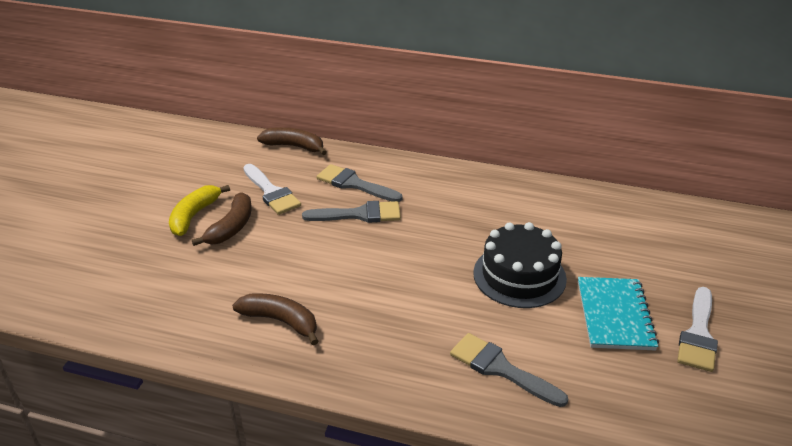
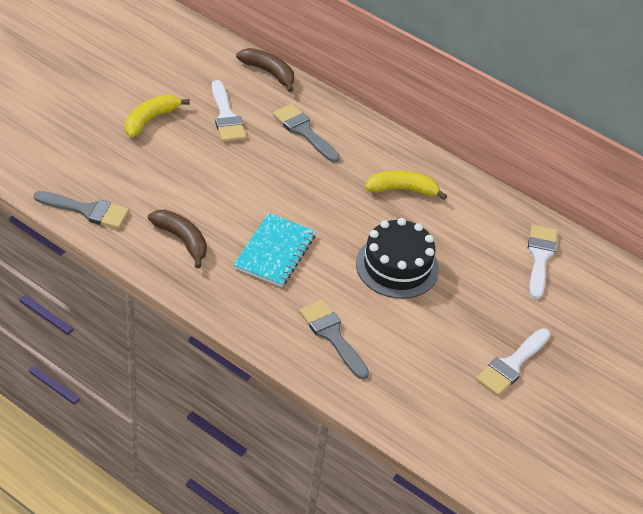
camera: 15 degrees right, 10 degrees up
(231, 227) = (177, 141): brown banana -> none
(359, 214) = (292, 164): grey brush -> grey brush (87, 210)
(477, 206) = (402, 190): none -> yellow banana
(614, 315) = (453, 326): turquoise notebook -> turquoise notebook (274, 252)
(642, 225) = (540, 257): none -> white brush

